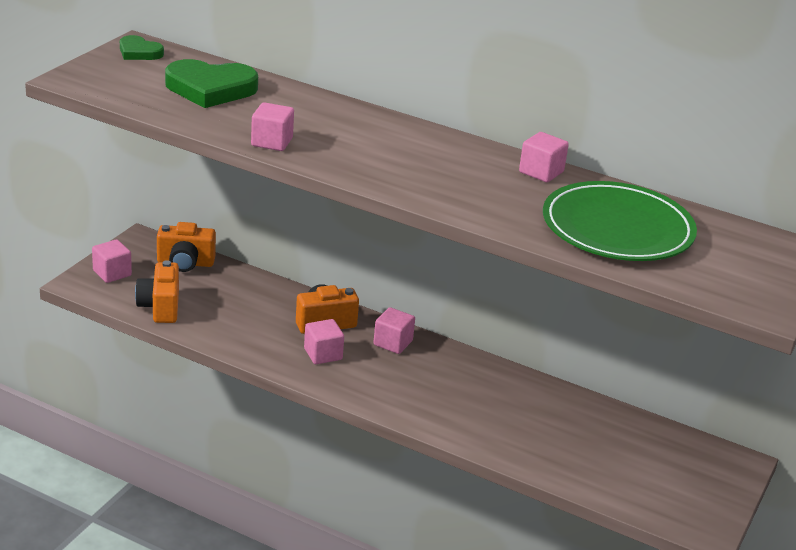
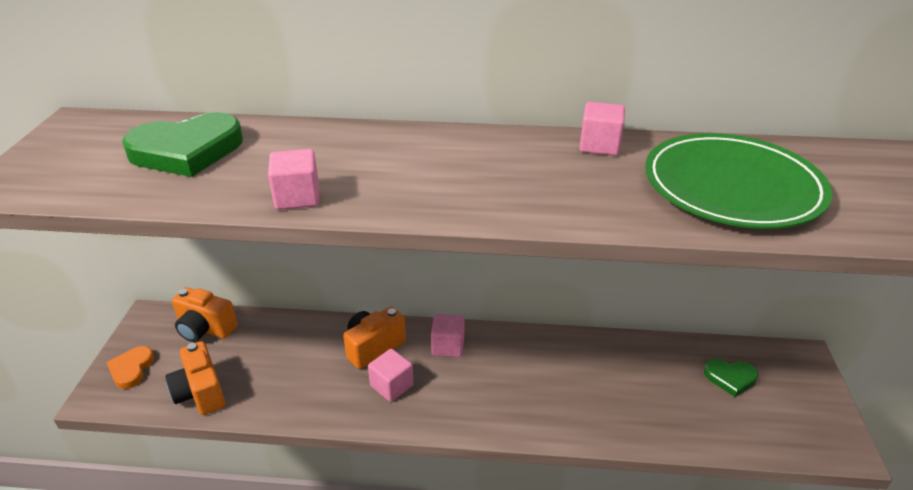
camera: 20 degrees left, 5 degrees up
(112, 273) = (131, 369): pink cube -> orange heart
(139, 52) = (80, 130): green heart -> green heart (730, 378)
(185, 263) = (205, 329): orange camera -> orange camera turned 45 degrees clockwise

